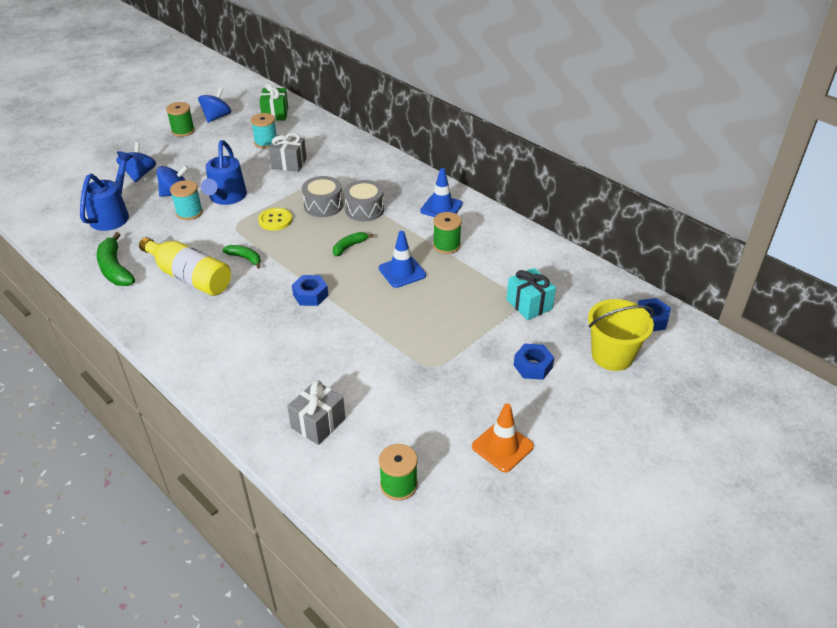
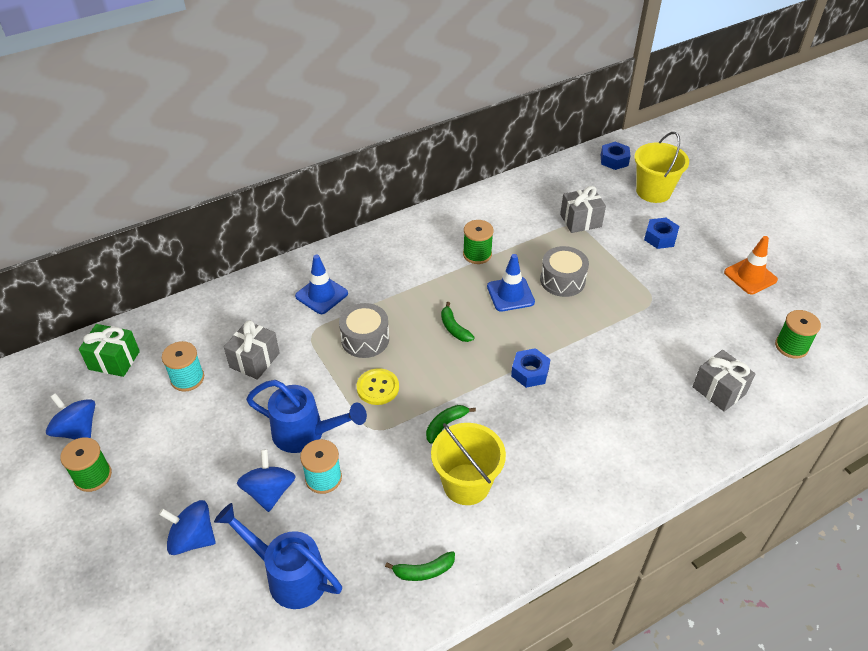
camera: 75 degrees left, 5 degrees up
(115, 269) = (424, 571): green banana -> green banana, size x0.59
(190, 277) = (466, 484): yellow bottle -> yellow bucket
(364, 209) = (388, 305): grey drum -> grey drum (562, 280)
(441, 207) = (410, 245): blue traffic cone -> blue traffic cone (321, 295)
(529, 304) = (580, 221): turquoise gift -> grey gift

